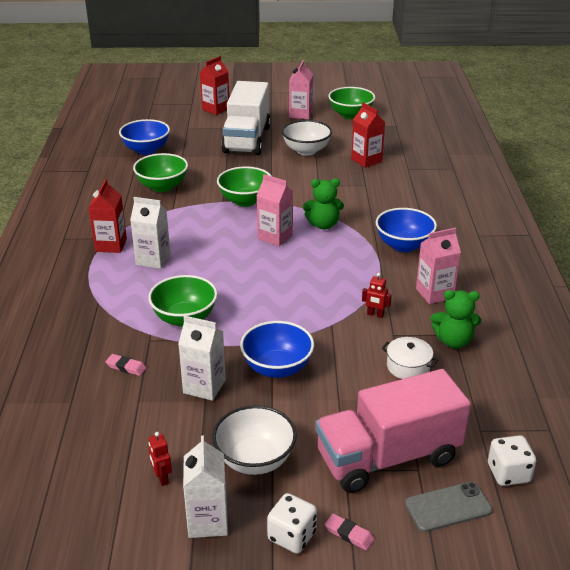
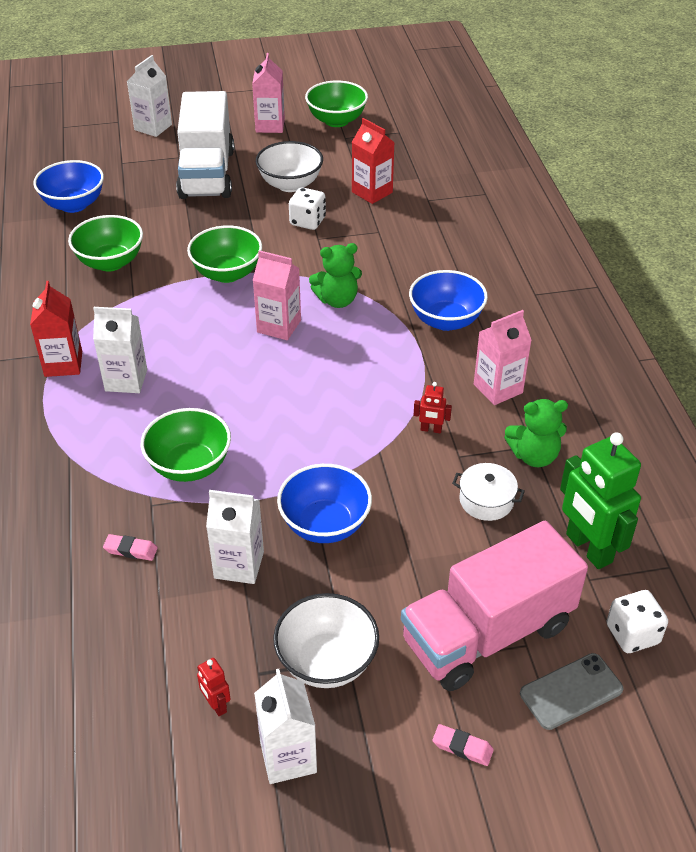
camera: 10 degrees left, 10 degrees up
(215, 109) = (153, 127): red carton -> white carton
(292, 536) = (395, 761): white dice -> white dice (307, 221)
(484, 409) = (588, 548): none -> green robot

